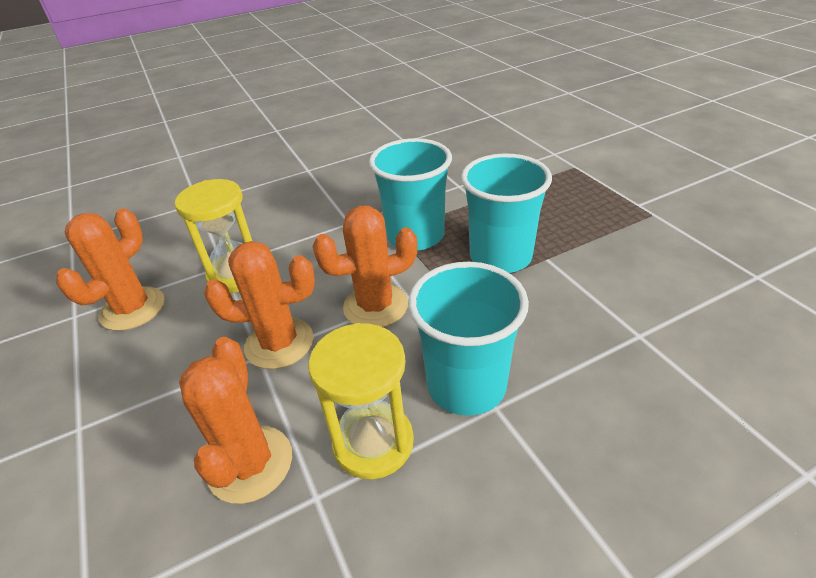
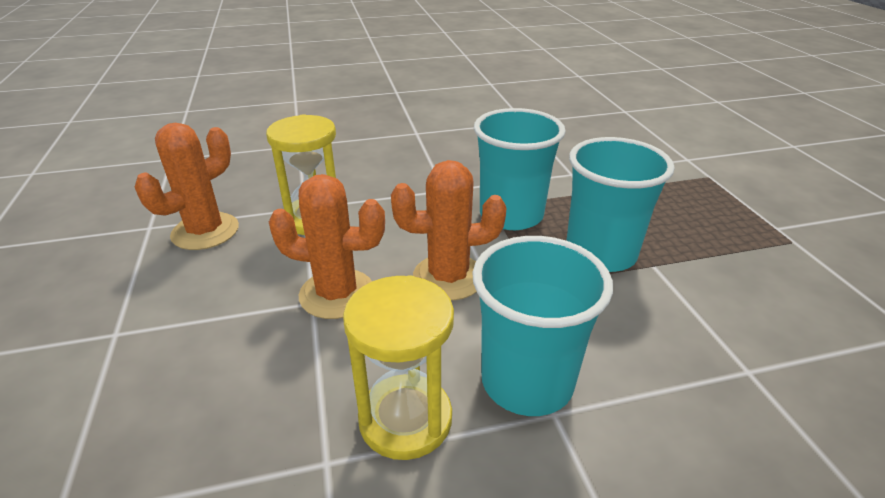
camera: 10 degrees right, 5 degrees down
(250, 464) = (269, 410): orange cactus -> none

